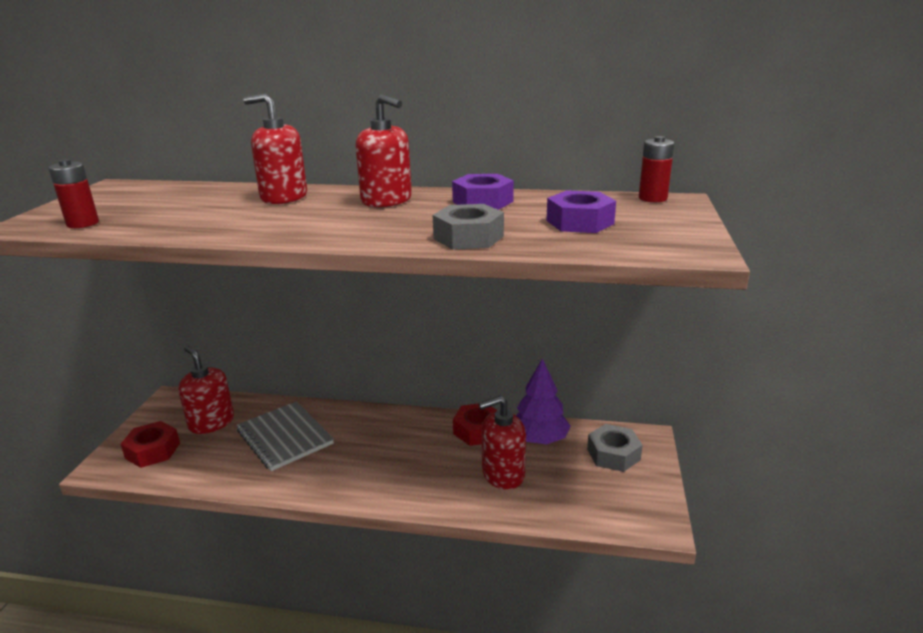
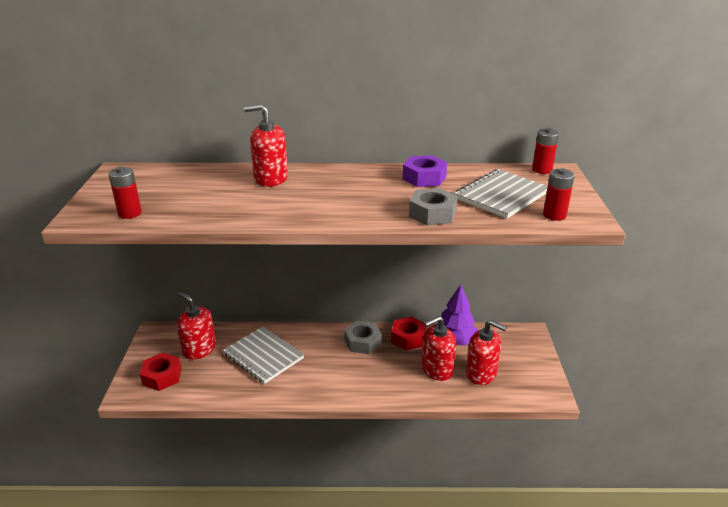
camera: 10 degrees left, 5 degrees up
(387, 200) = (352, 179): red soap dispenser -> red soap dispenser (481, 373)
(580, 222) = (502, 195): purple nut -> grey notebook
(613, 454) = (510, 348): grey nut -> grey nut (362, 342)
(646, 245) = (554, 215): none -> red battery

